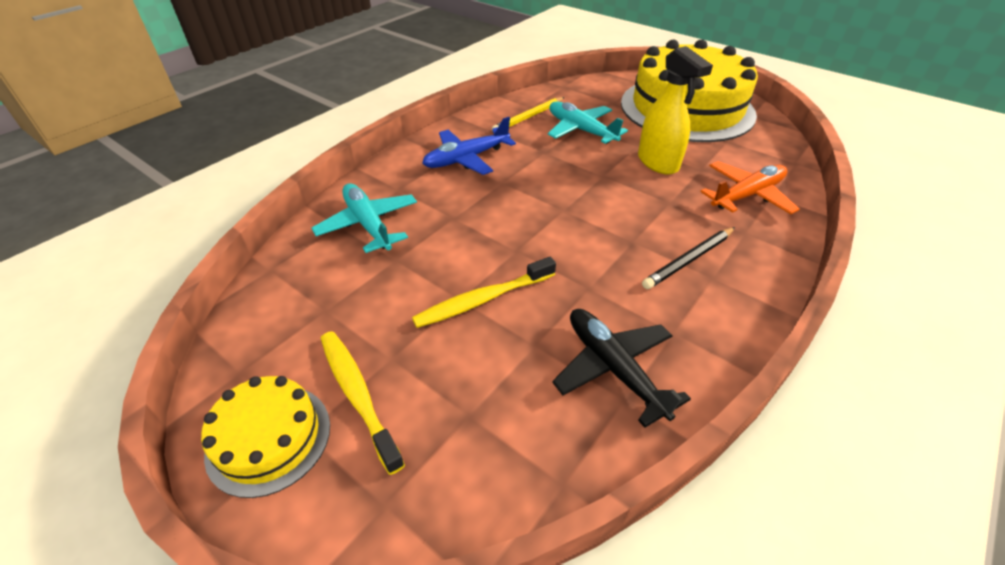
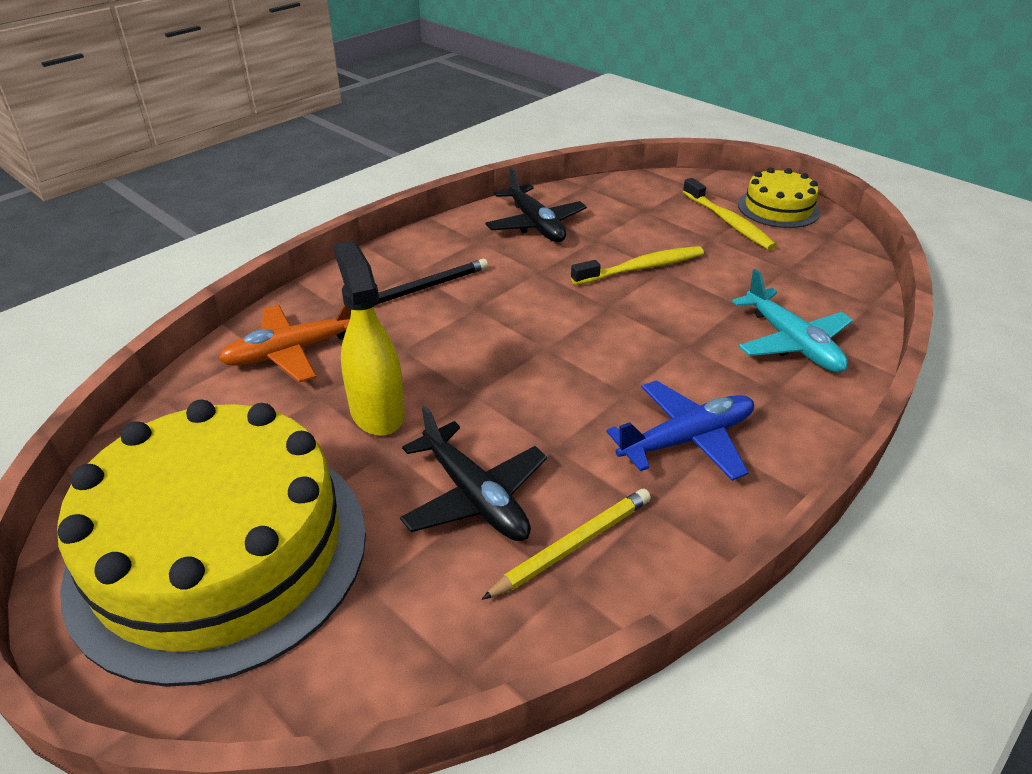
camera: 175 degrees left, 5 degrees down
(581, 130) = (475, 496): turquoise plane -> black plane

